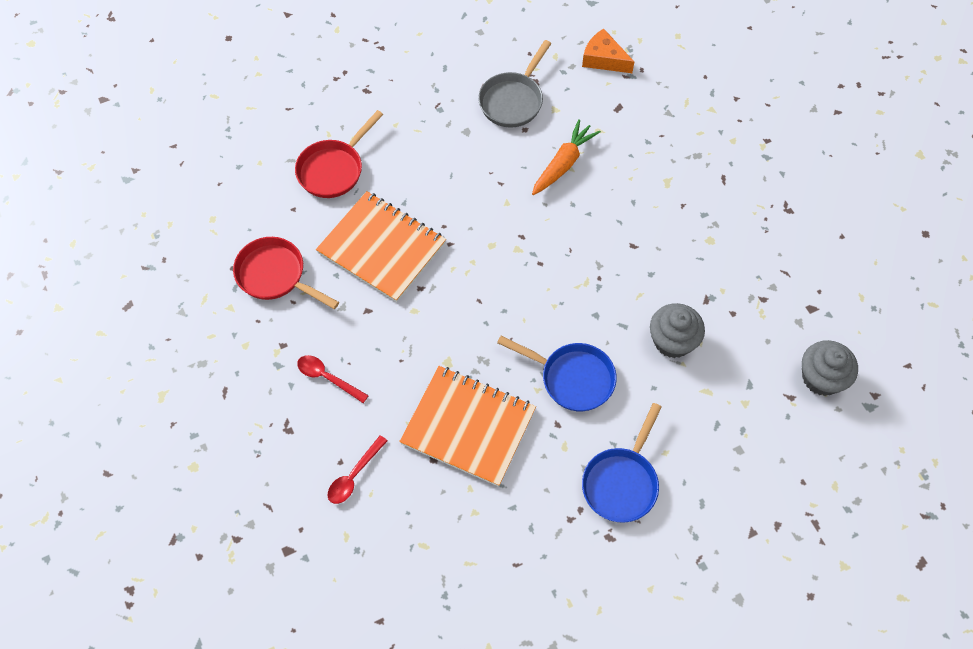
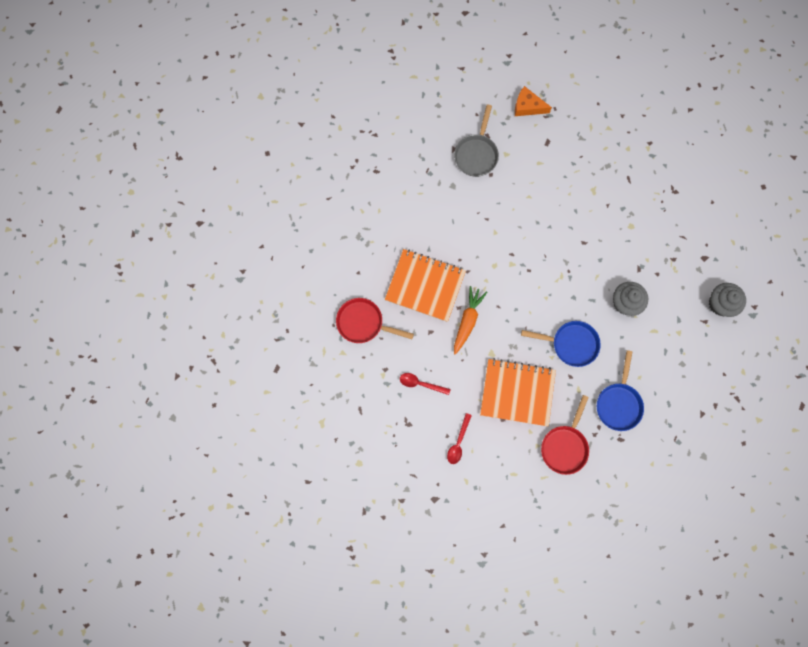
camera: 15 degrees left, 15 degrees up
(334, 169) = (374, 236): red pan -> red pan (565, 446)
(563, 164) = (523, 194): orange carrot -> orange carrot (467, 321)

